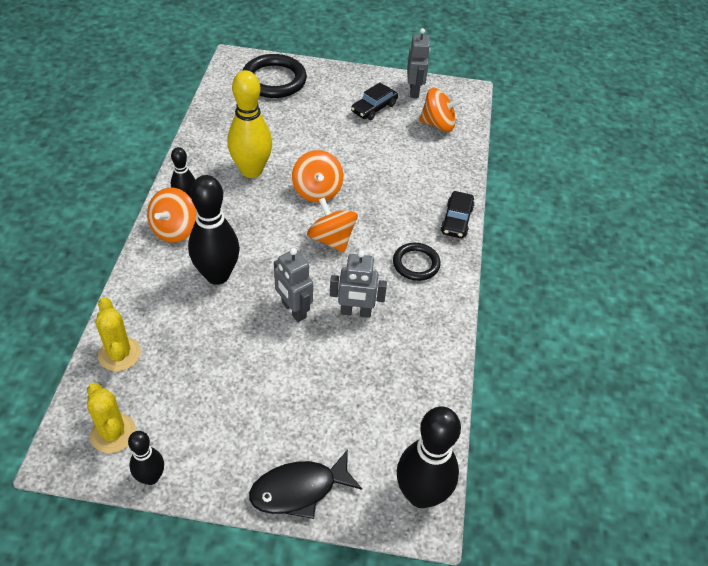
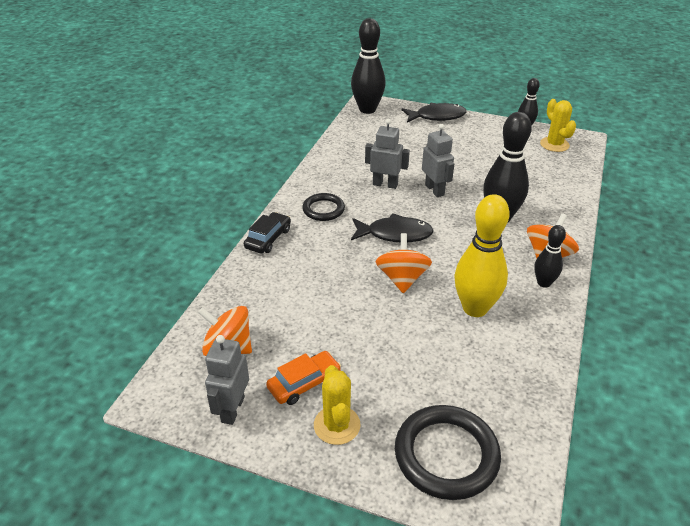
camera: 165 degrees left, 10 degrees down
(119, 354) = (565, 178): yellow cactus -> yellow cactus (337, 425)
(331, 239) = (395, 234): orange spinning top -> black fish
(374, 108) = (304, 383): black car -> orange car

